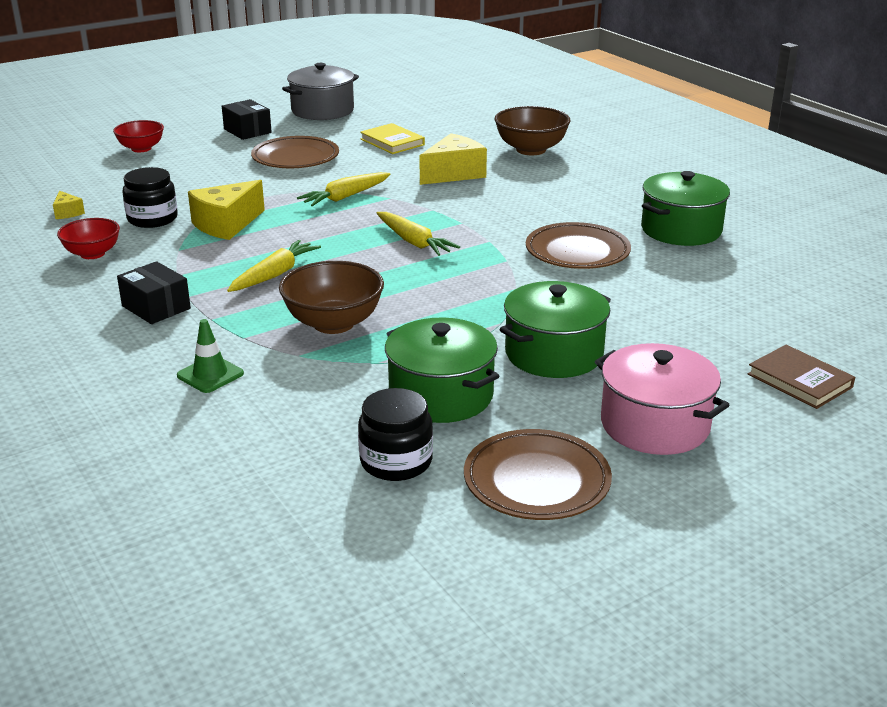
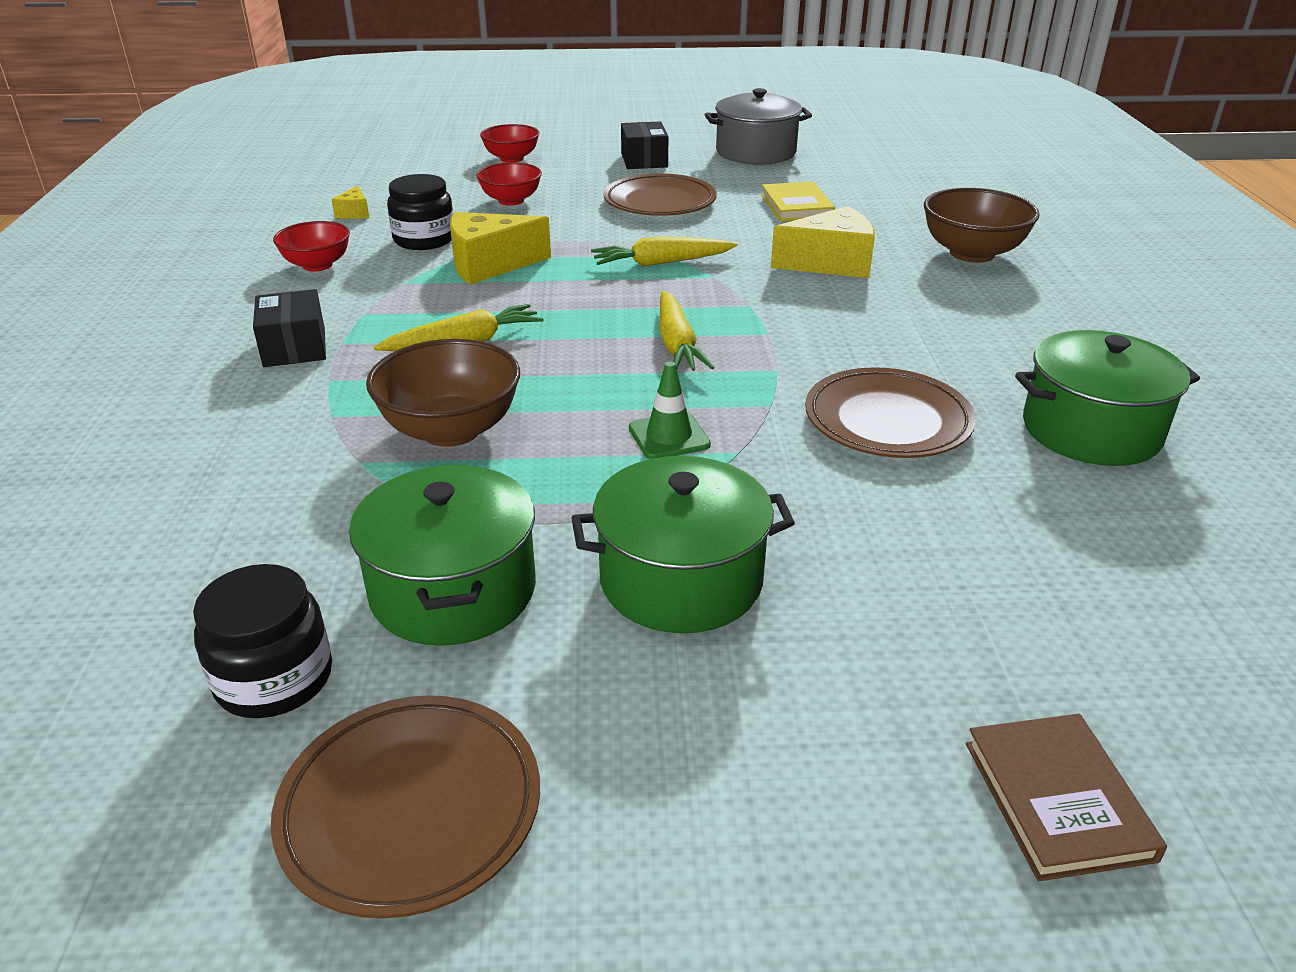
camera: 30 degrees right, 5 degrees up
(183, 179) = (511, 200): none -> red bowl
(210, 375) = (236, 455): green traffic cone -> green traffic cone (669, 436)
(655, 425) = (703, 781): pink pot -> none

